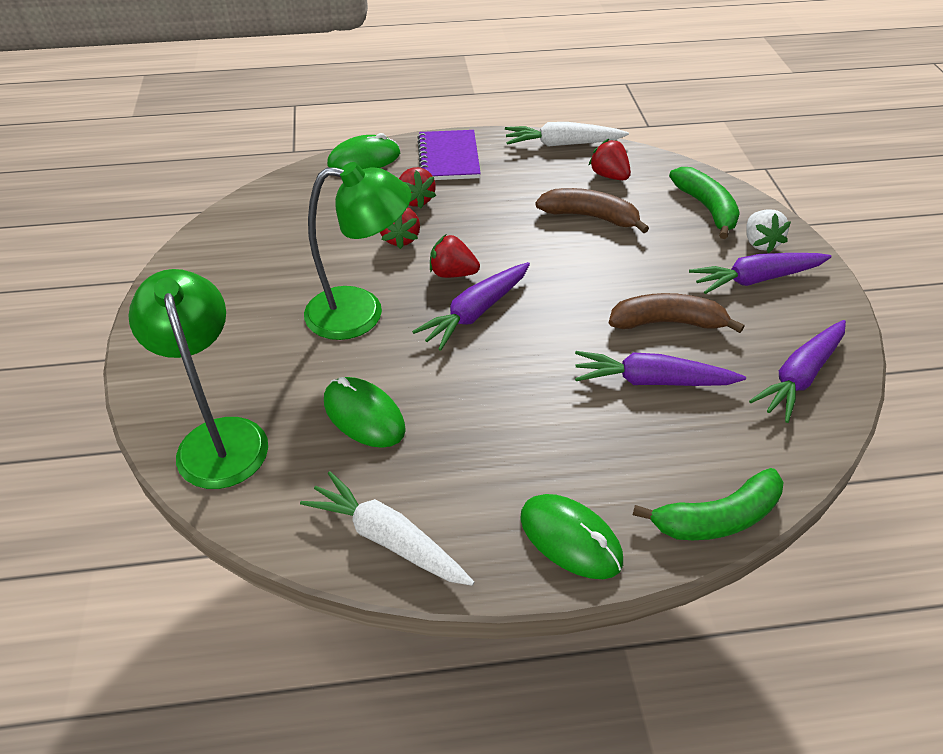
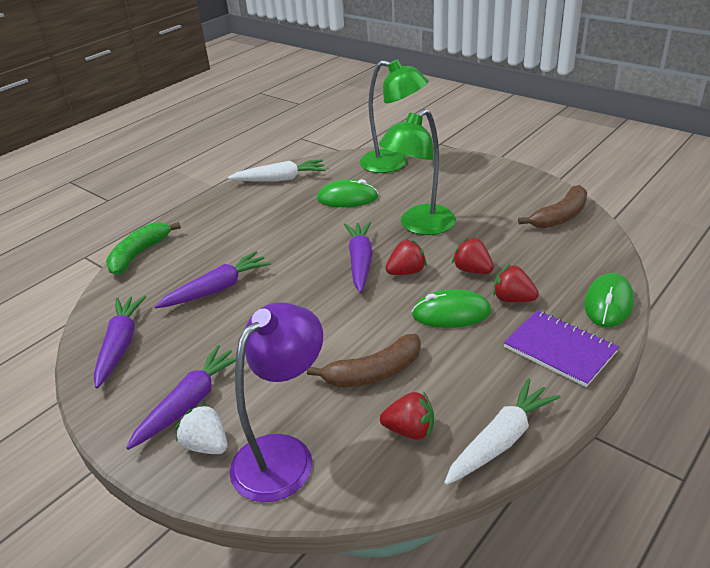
camera: 140 degrees right, 10 degrees down
(570, 538) = (204, 215): green mouse -> green mouse (451, 313)
(667, 322) = (235, 327): brown banana -> brown banana (560, 217)
(706, 208) = (284, 454): green banana -> purple lamp

